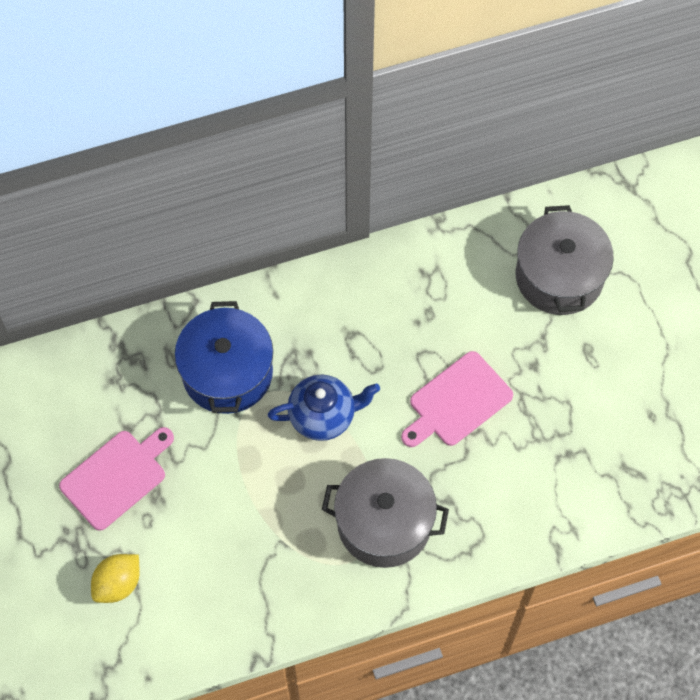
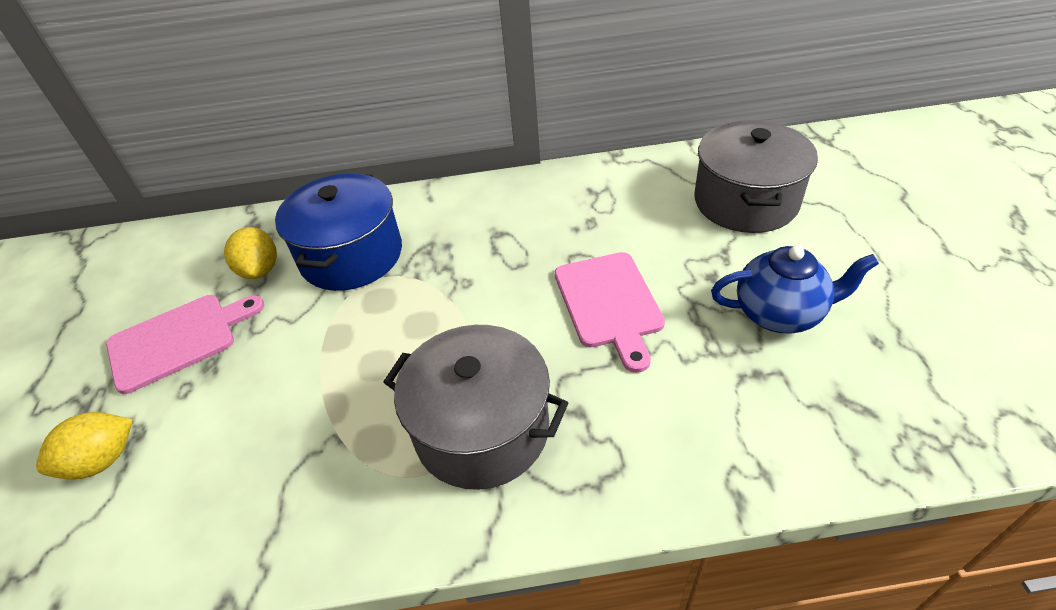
camera: 15 degrees right, 20 degrees down
(151, 397) = (260, 270): none -> yellow lemon
(323, 416) = (442, 303): blue teapot -> blue teapot (780, 314)
(457, 402) = (609, 303): pink cutting board -> pink cutting board turned 75 degrees counterclockwise

